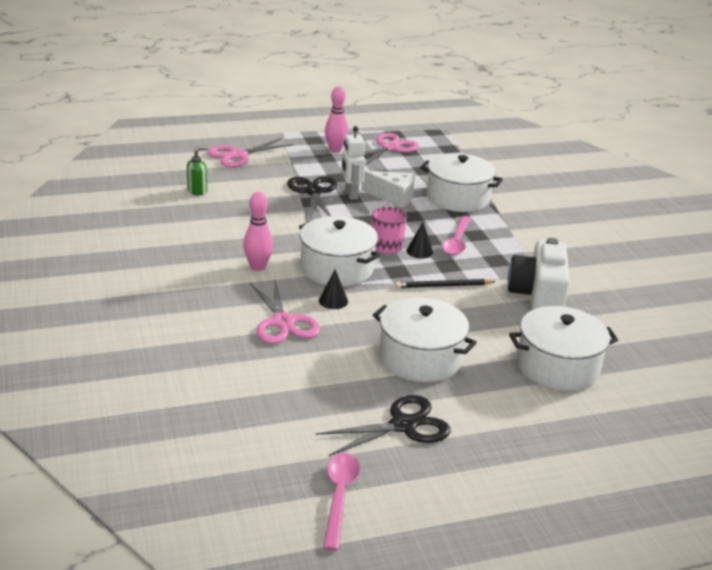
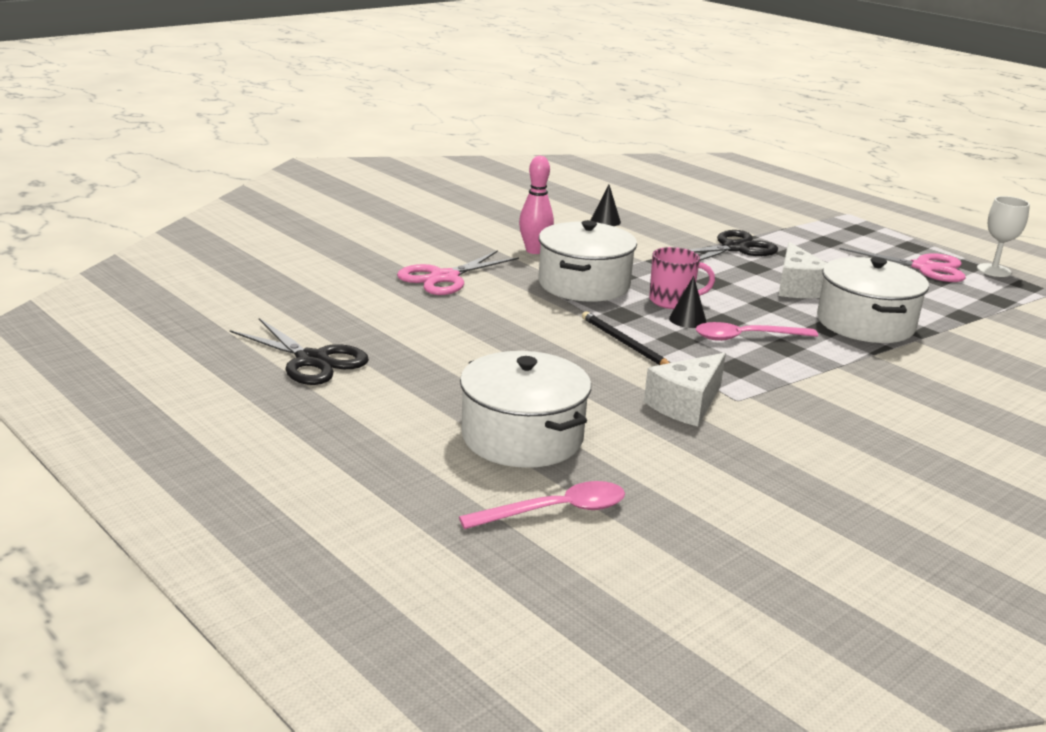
camera: 65 degrees right, 5 degrees down
(197, 191) = (645, 203): green soap dispenser -> none
(238, 155) = (751, 205): pink scissors -> none
(333, 301) = (514, 293): black cone -> black cone (605, 221)
(335, 150) = (856, 243): pink bowling pin -> none
(339, 496) = (171, 347): pink spoon -> pink spoon (555, 511)
(351, 194) = (762, 266): white robot -> none
(407, 131) = (993, 270): none -> white goblet
(420, 358) = (450, 351): white pot -> none
(537, 295) = (686, 405): white camera -> white cheese

